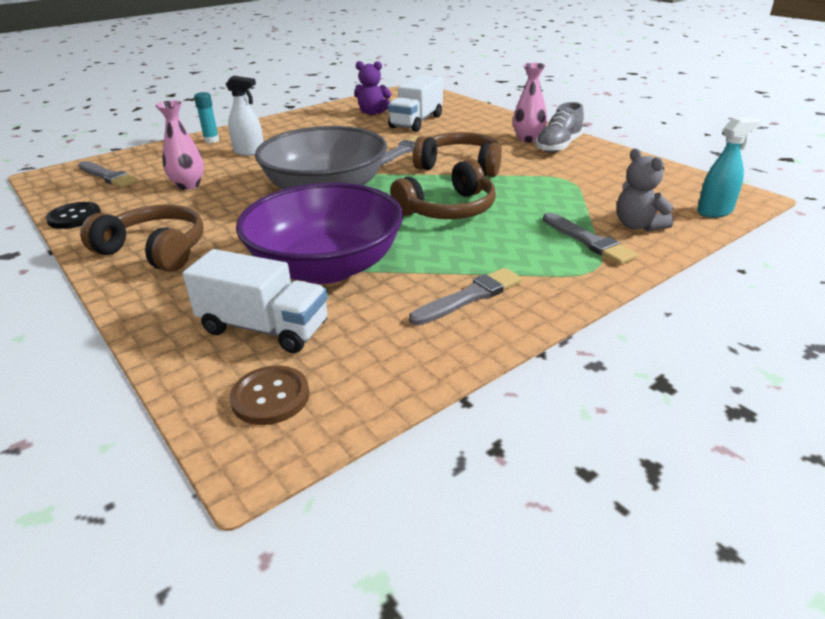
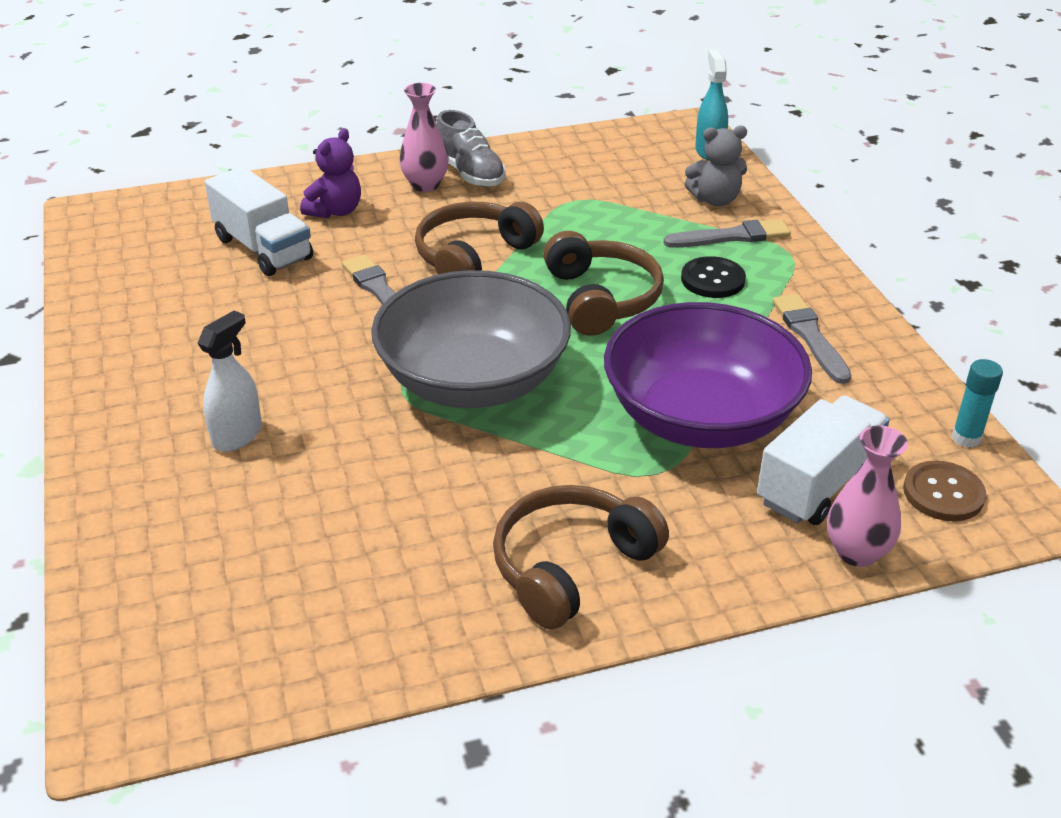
camera: 70 degrees left, 5 degrees up
(74, 217) = (380, 665): black button -> black button (712, 279)
(108, 176) = (205, 624): grey brush -> none
(188, 185) = (338, 519): pink vase -> pink vase (856, 552)
(211, 140) = (125, 475): turquoise glue stick -> turquoise glue stick (966, 438)
(372, 113) = (171, 278): purple teddy bear -> purple teddy bear (335, 211)

